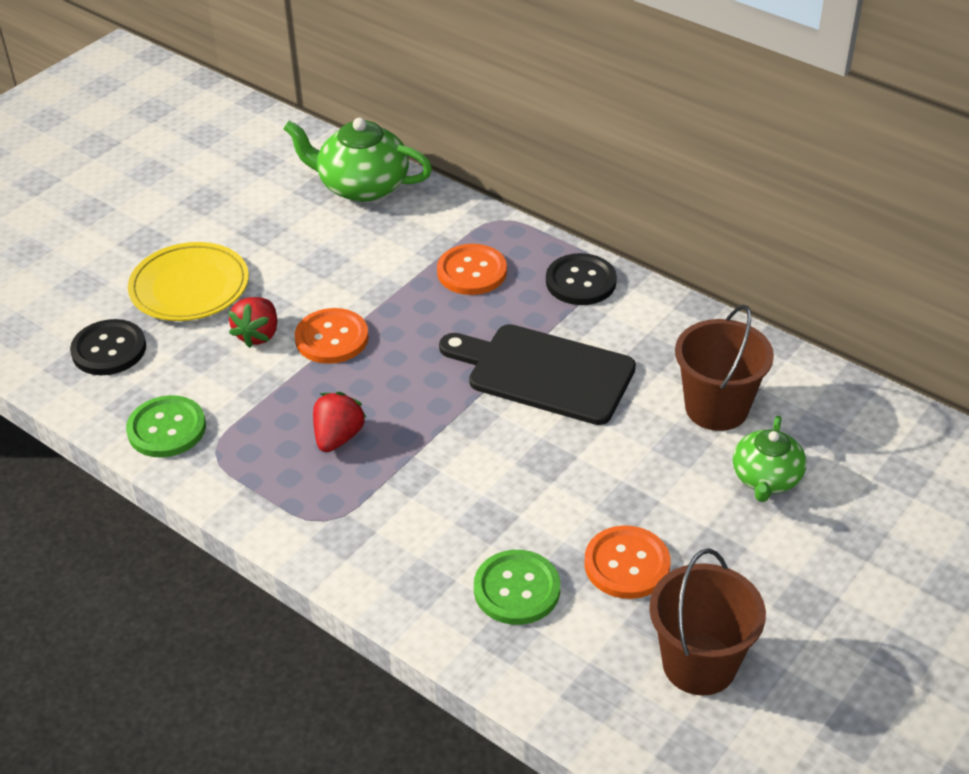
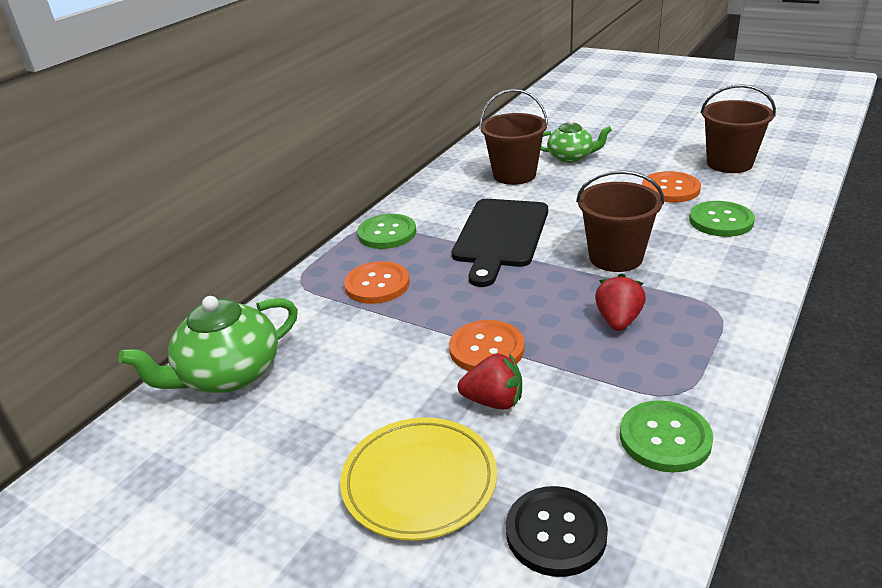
camera: 95 degrees left, 10 degrees down
(338, 437) = (618, 320): red strawberry -> red strawberry turned 90 degrees clockwise
(362, 186) = (228, 374): green teapot -> green teapot turned 45 degrees clockwise
(461, 463) = (615, 257): none -> brown bucket
(581, 281) = (387, 233): black button -> green button

